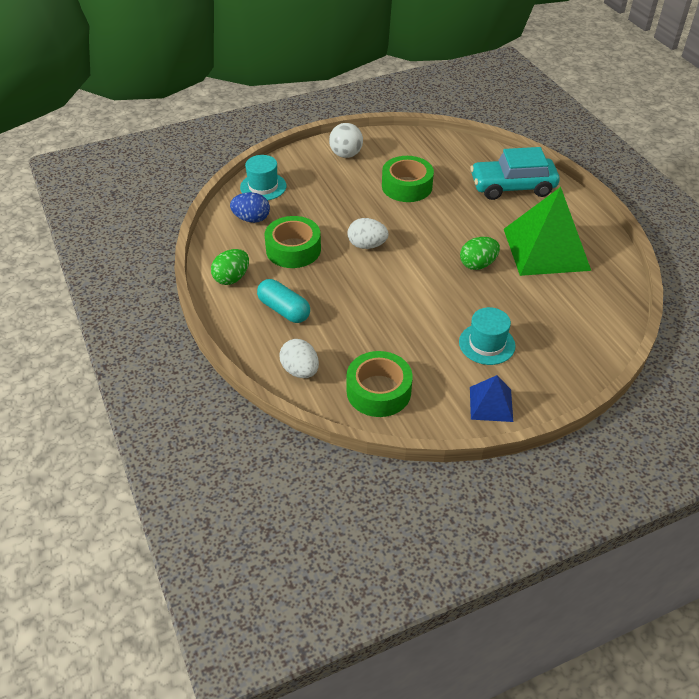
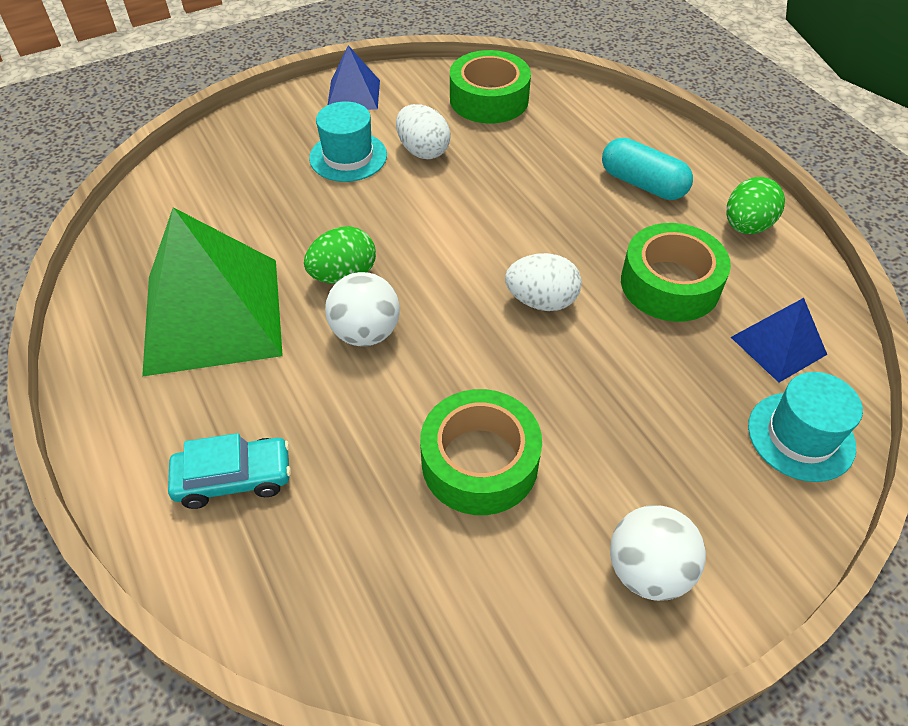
camera: 175 degrees right, 5 degrees up
(251, 219) = (778, 345): blue egg -> blue pyramid
(300, 370) = (591, 114): white egg -> white egg (423, 151)
(462, 236) = (366, 333): none -> white ball
(512, 187) = (234, 478): turquoise car -> turquoise car, size x0.60

